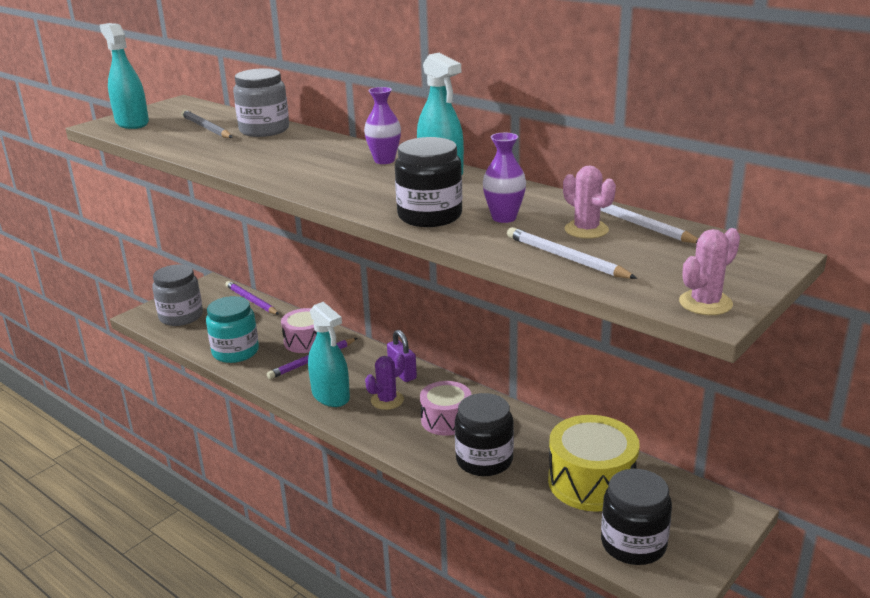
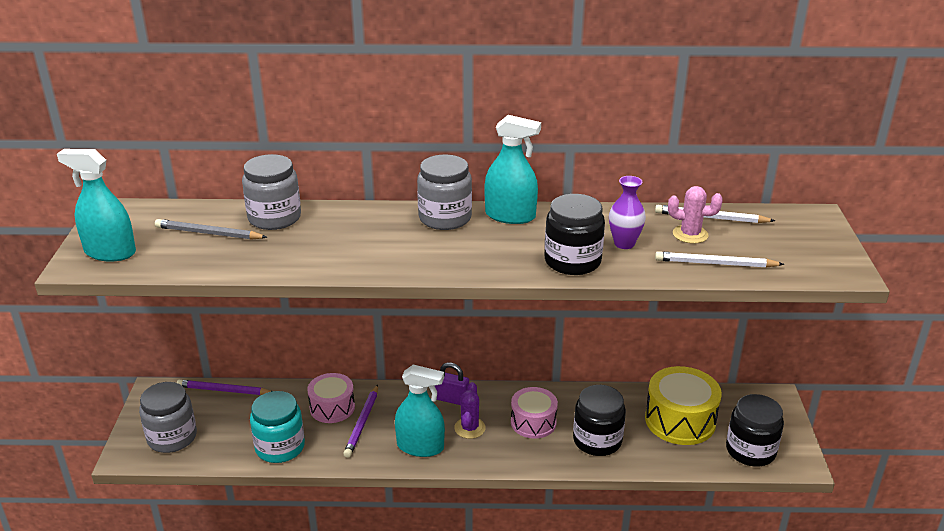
camera: 40 degrees left, 5 degrees up
(384, 160) = (445, 218): purple vase -> grey jar
(705, 303) = (836, 267): pink cactus -> none

